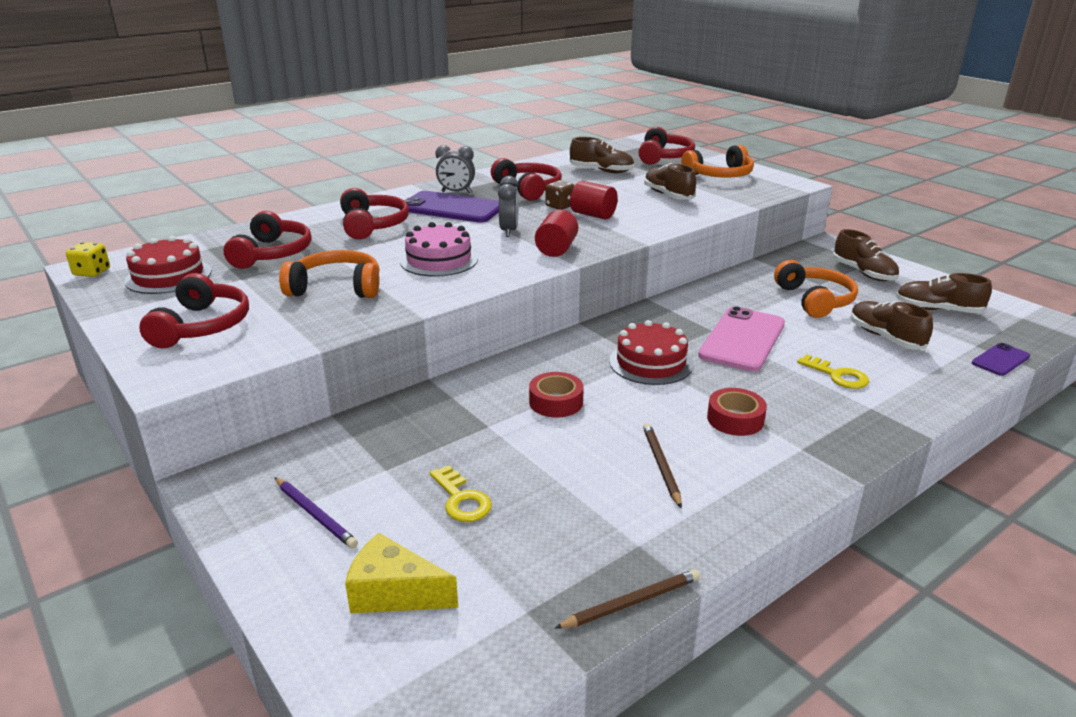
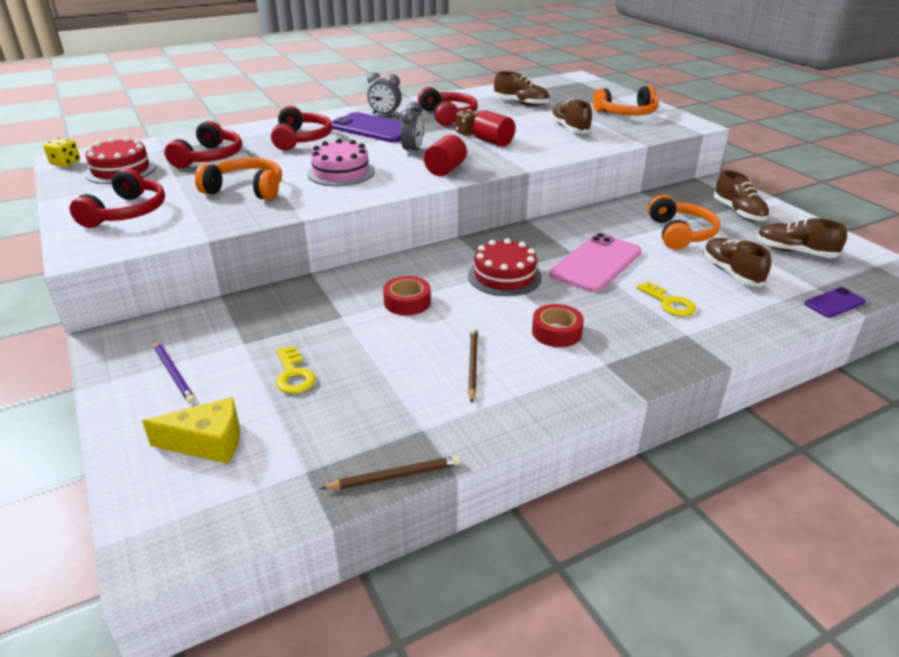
camera: 10 degrees right, 5 degrees up
(394, 593) = (208, 443): yellow cheese -> yellow cheese turned 150 degrees clockwise
(664, 157) = (584, 94): red headphones -> none

